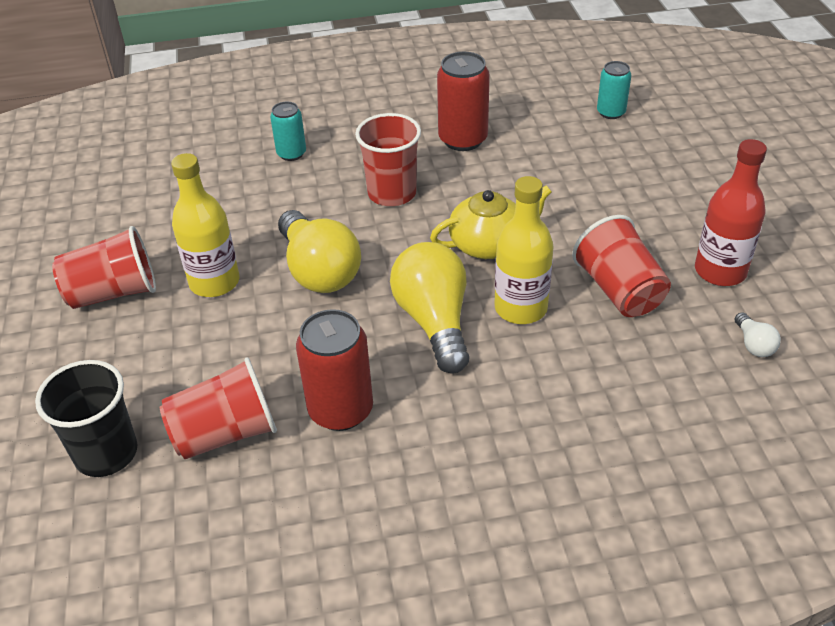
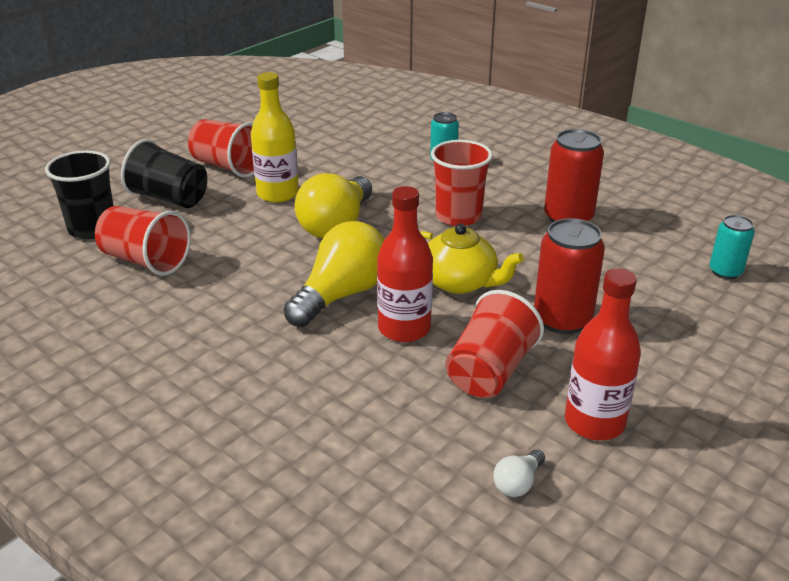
camera: 50 degrees right, 10 degrees down
(120, 365) = (169, 198): none -> black cup
(340, 410) = (209, 295): red can -> red can (562, 319)
(520, 308) = (404, 328): yellow bottle -> red bottle

